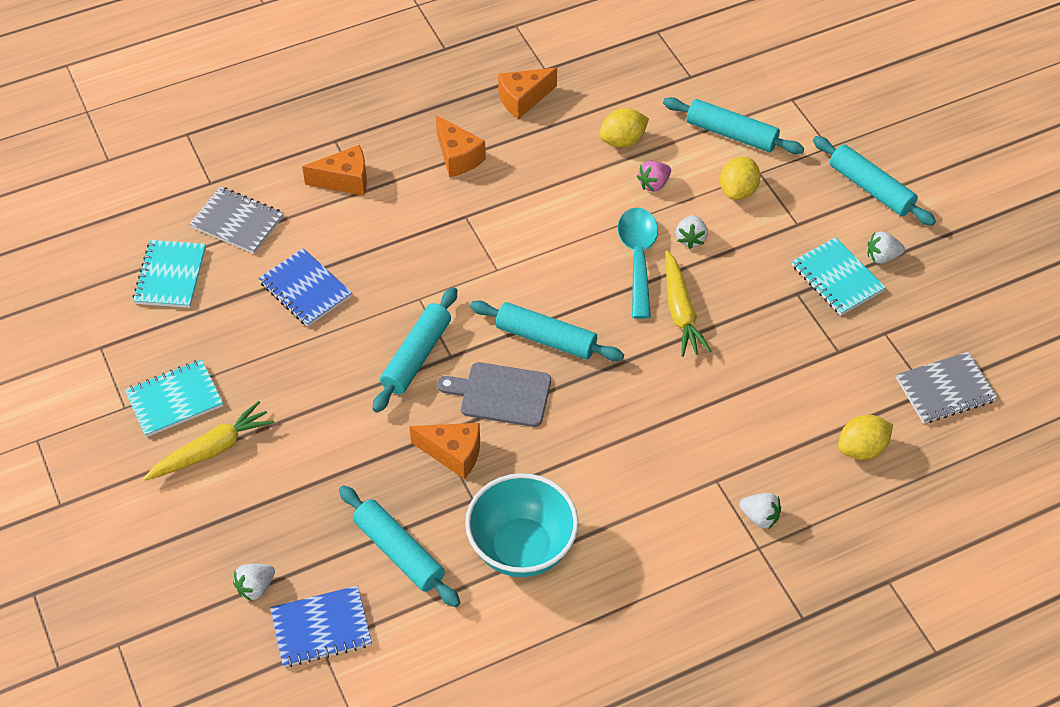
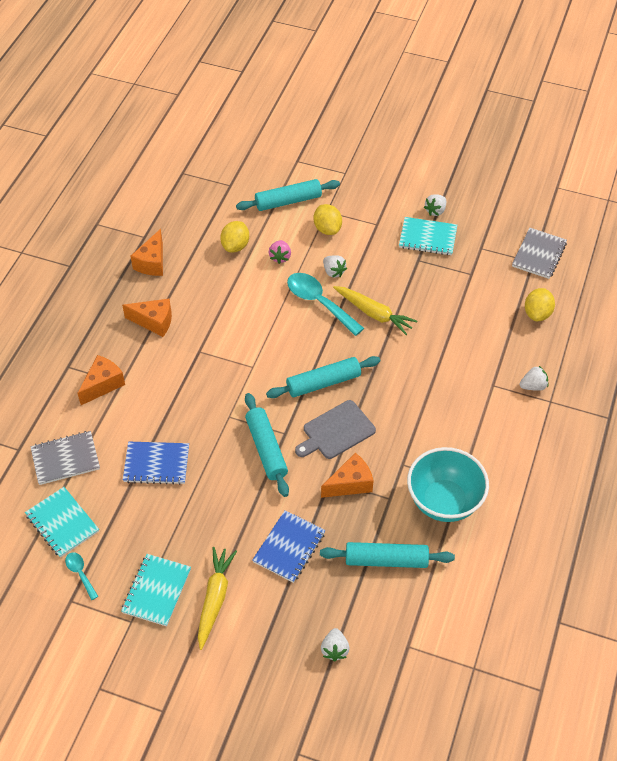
camera: 45 degrees left, 0 degrees up
(134, 331) = (80, 573): none -> turquoise spoon
(321, 628) = (396, 637): blue notebook -> blue notebook (289, 547)
(871, 188) = (390, 180): turquoise rolling pin -> none

